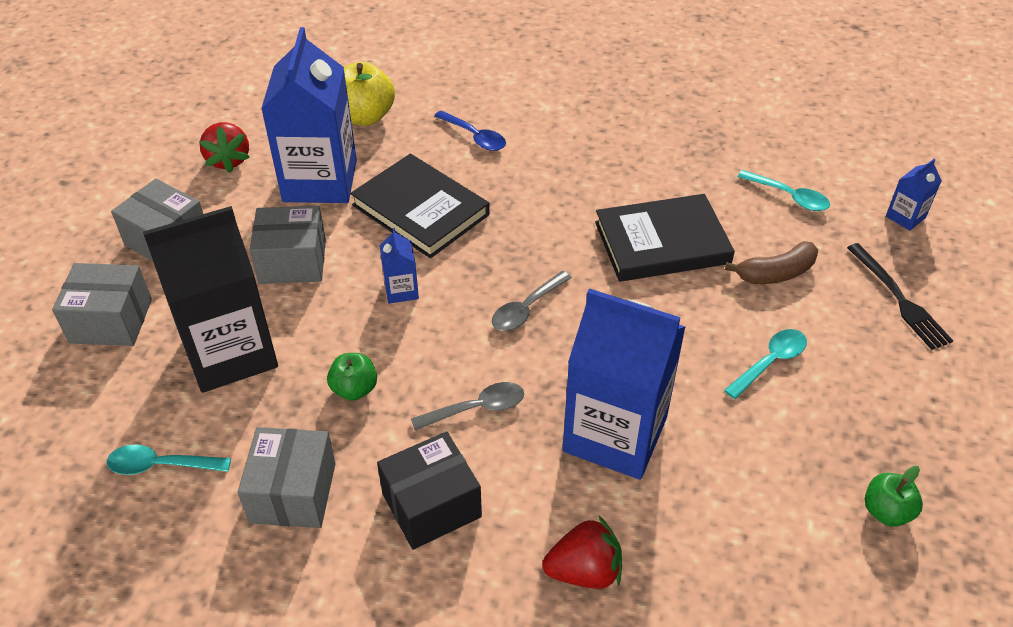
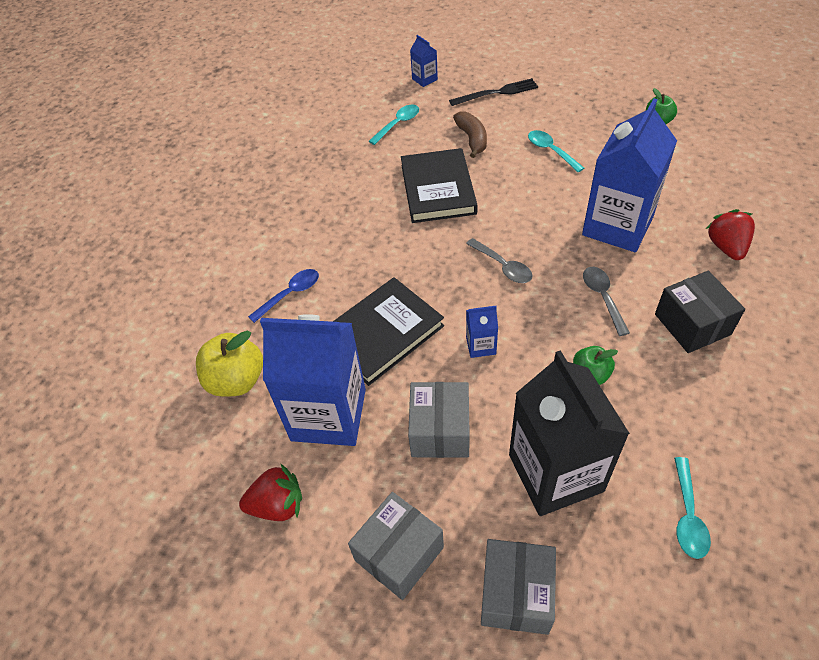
camera: 80 degrees left, 5 degrees up
(293, 492) = (697, 411): grey box -> none

